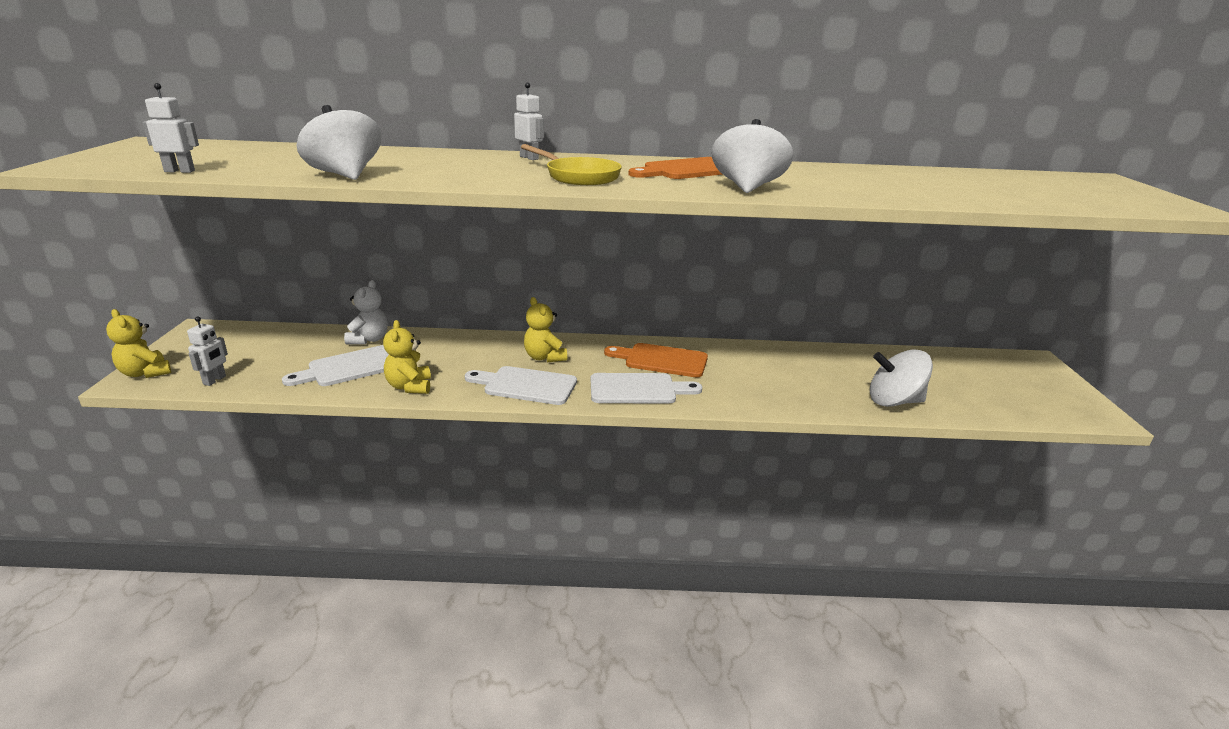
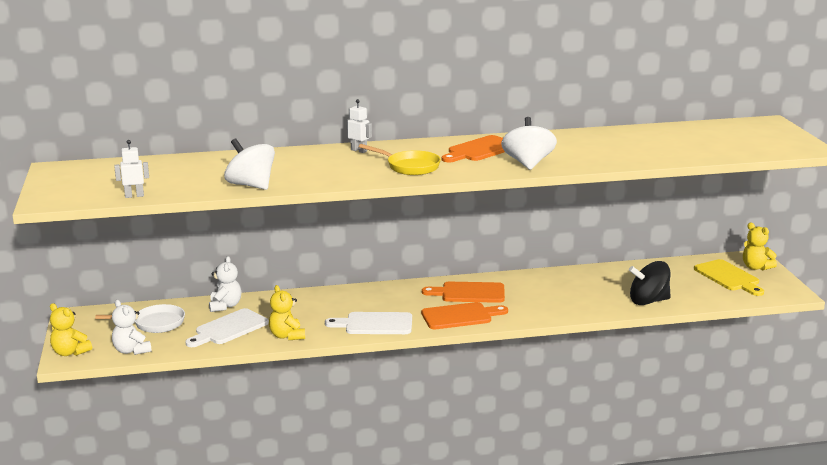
camera: 10 degrees left, 5 degrees down
(215, 380) = (131, 350): white robot -> white teddy bear
(273, 350) = (155, 323): none -> white pan
(544, 357) = (376, 302): yellow teddy bear -> yellow teddy bear (756, 267)
(637, 389) = (460, 316): white cutting board -> orange cutting board
(894, 401) = (648, 301): white spinning top -> black spinning top
(1005, 382) = (728, 277): none -> yellow cutting board

